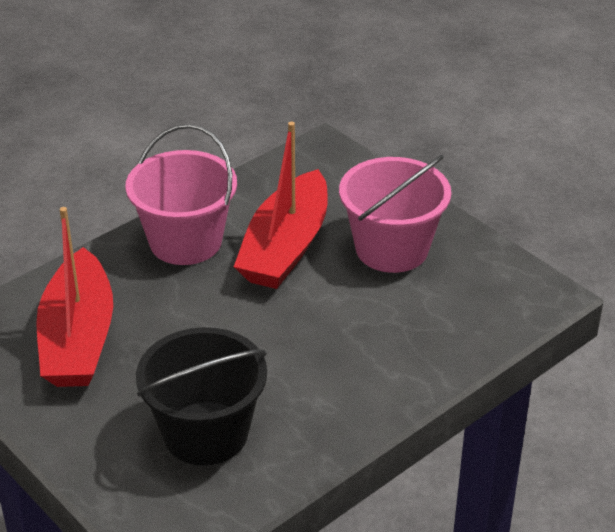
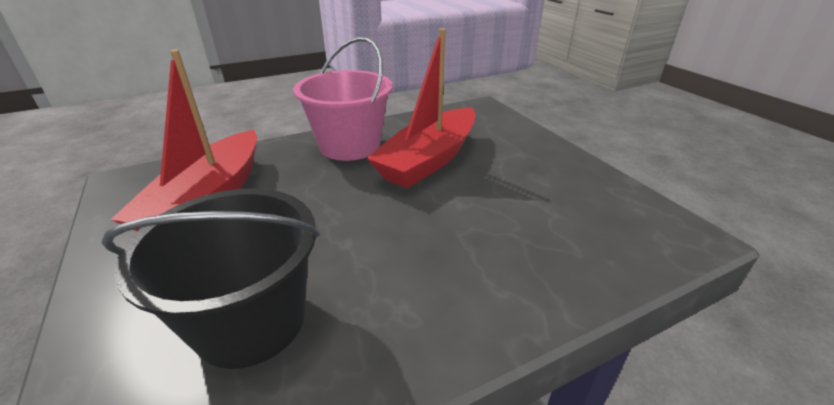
camera: 15 degrees right, 5 degrees down
(391, 249) = (523, 173): pink bucket -> none

